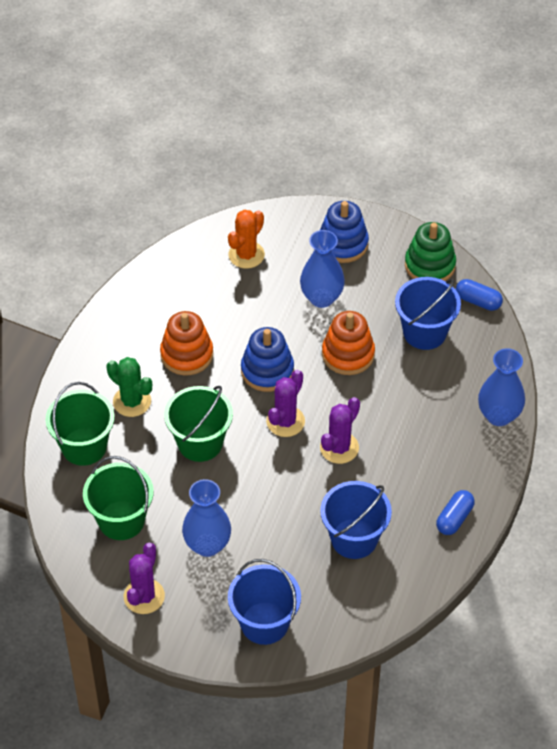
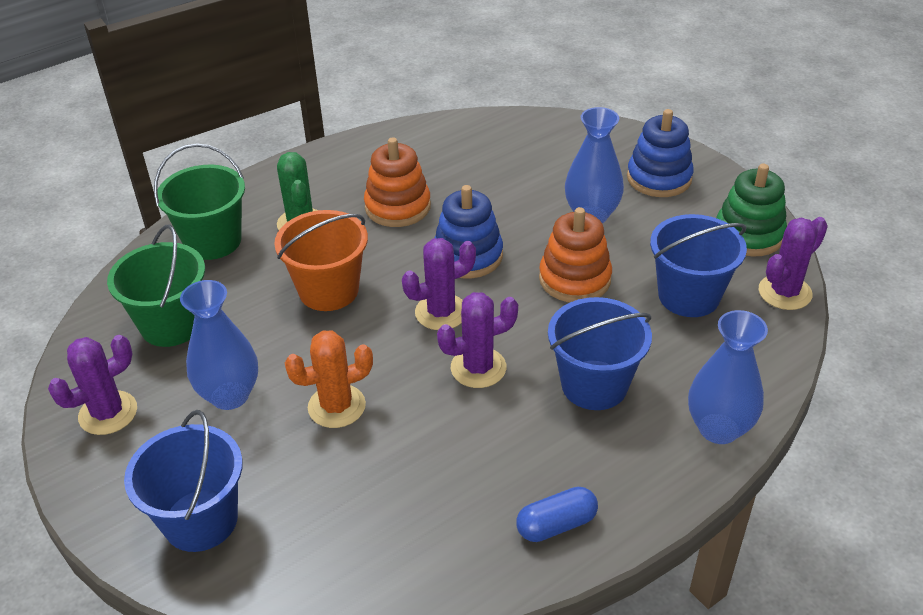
camera: 35 degrees right, 10 degrees down
(200, 443) = (328, 290): green bucket -> orange bucket
(246, 255) = (543, 149): orange cactus -> orange cactus (336, 406)
(354, 538) = (403, 479): blue bucket -> blue bucket (594, 385)
(478, 301) = (784, 292): blue capsule -> purple cactus

